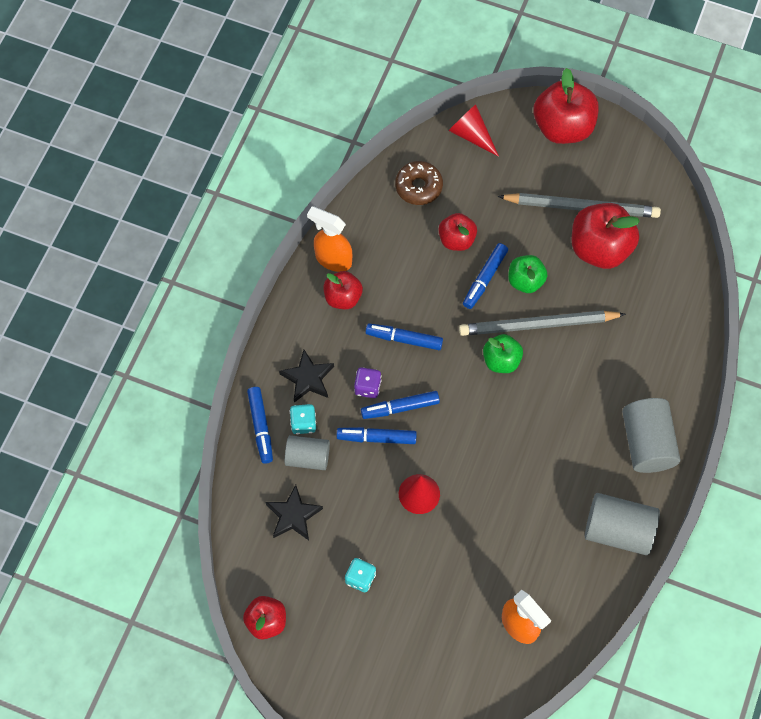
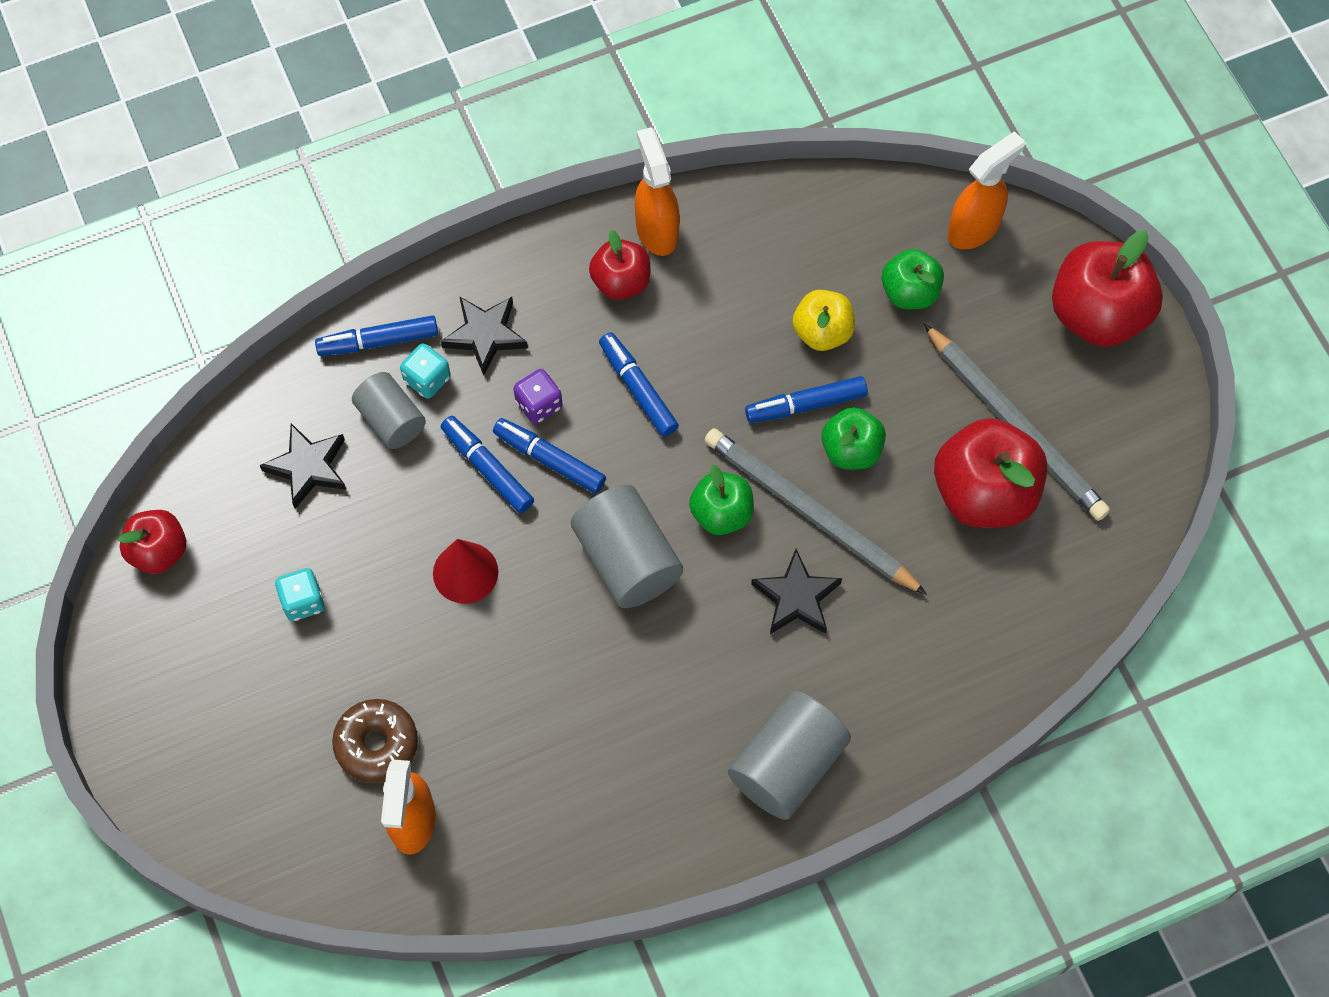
camera: 45 degrees right, 0 degrees up
(260, 427) = (378, 341): blue marker -> blue marker turned 45 degrees clockwise
(418, 187) = (845, 234): brown donut -> brown donut (377, 744)
(456, 240) = (822, 332): red apple -> yellow apple
(471, 135) = (974, 228): red cone -> orange spray bottle
(474, 188) = (910, 292): none -> green apple
(572, 367) = (796, 597): none -> black star
(618, 530) = (641, 829): grey cylinder -> grey cylinder (627, 559)

